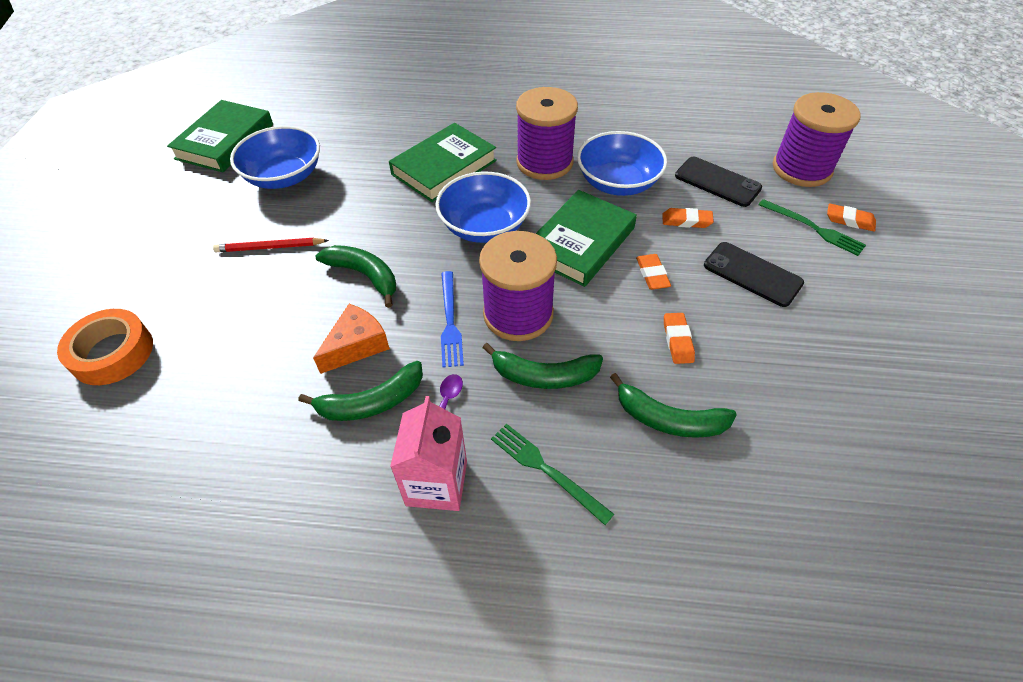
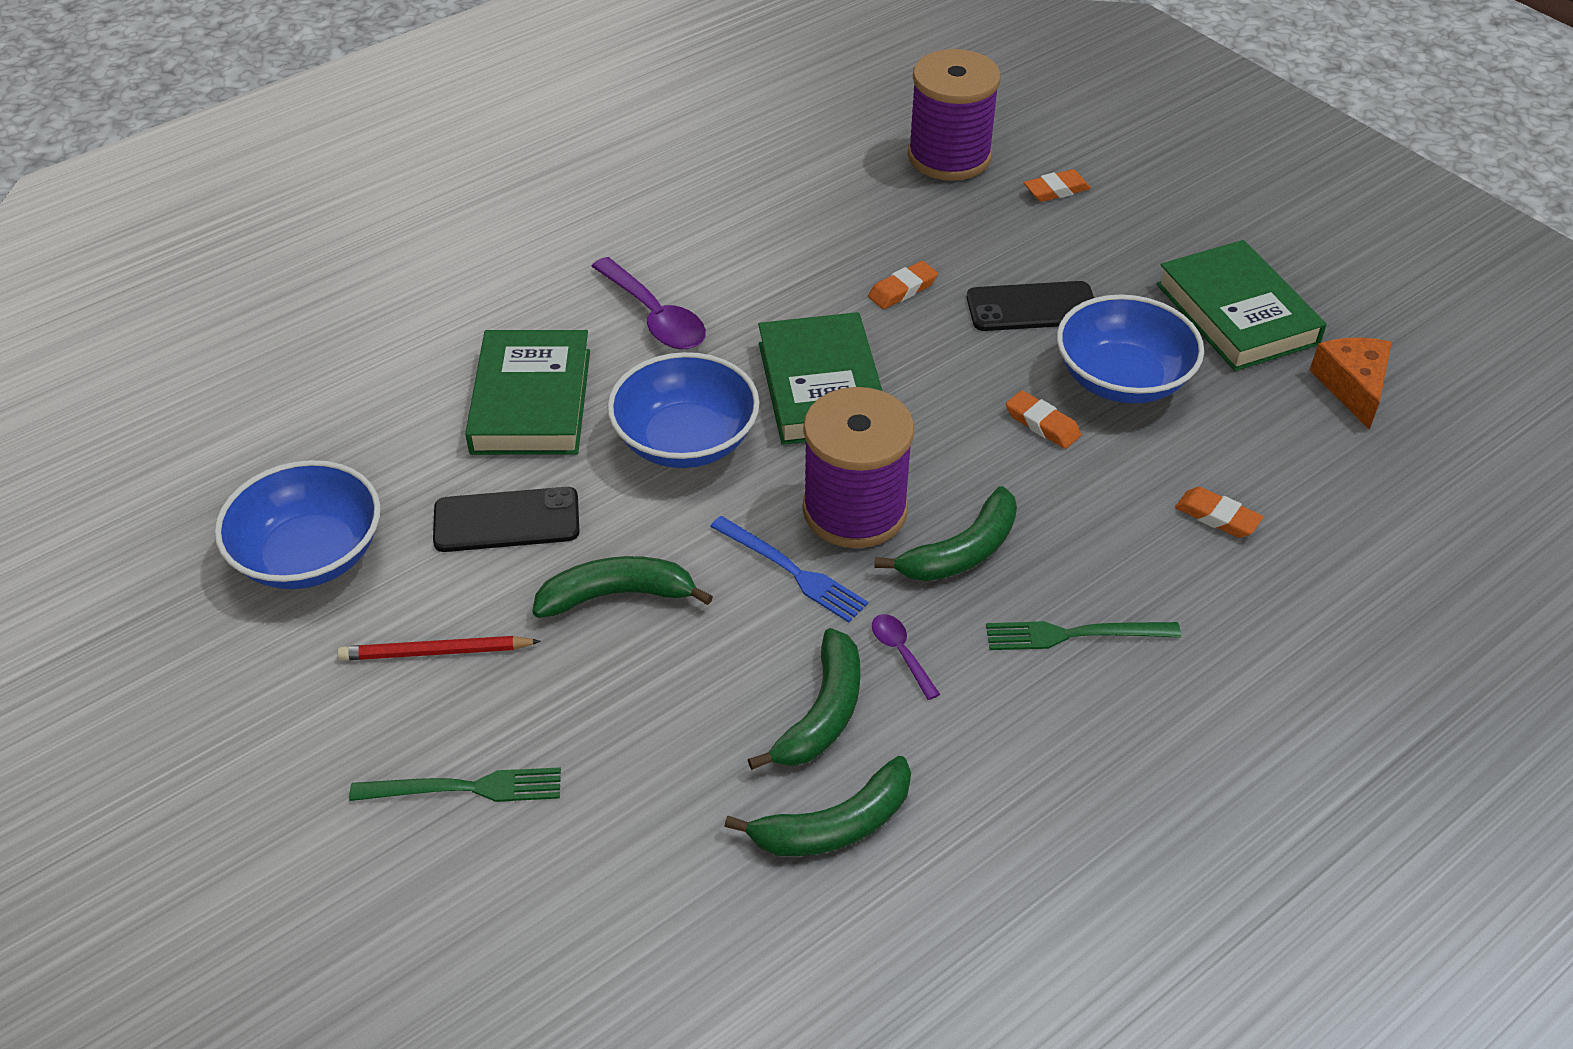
camera: 45 degrees left, 5 degrees down
(112, 353) = (411, 924): orange tape -> none
(225, 141) = (126, 570): green book -> green book (1236, 314)
(270, 247) = (436, 652): red pencil -> red pencil turned 45 degrees clockwise
(357, 345) = (722, 673): orange cheese -> orange cheese (1352, 387)
(436, 483) = (992, 729): pink carton -> none
(544, 162) = (654, 316): purple spool -> purple spoon
(618, 183) = (774, 290): blue bowl -> blue bowl (1122, 379)
(652, 274) = (938, 372): orange eraser -> orange eraser (1217, 517)
(668, 419) = (1121, 505): green banana -> green banana (834, 825)
(717, 182) = (882, 223): black phone -> black phone (506, 520)
(813, 228) = (1033, 220): green fork -> green fork (465, 788)

